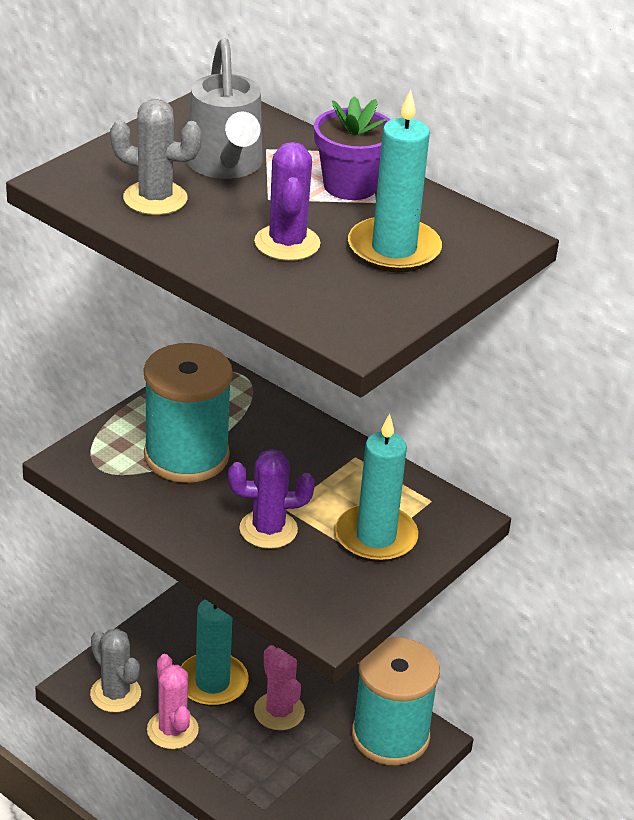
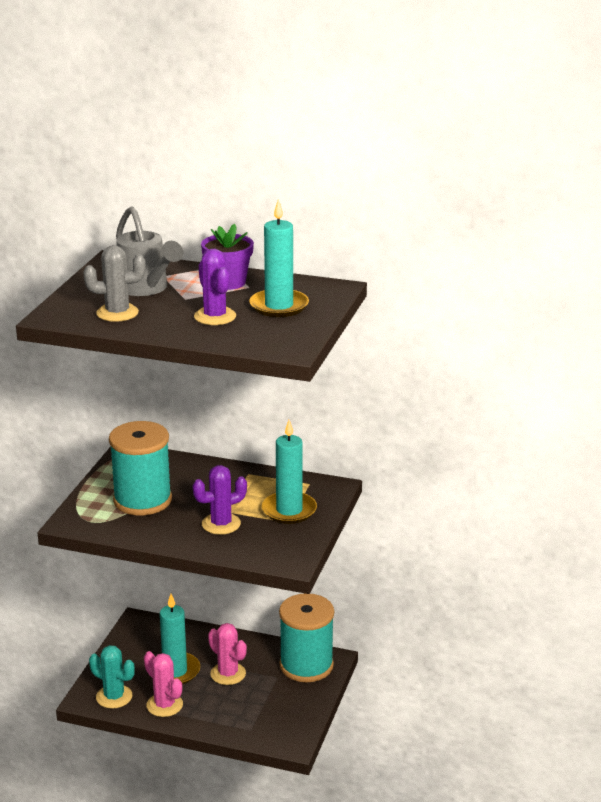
camera: 20 degrees left, 10 degrees down
(115, 694) = (114, 697): grey cactus -> turquoise cactus

